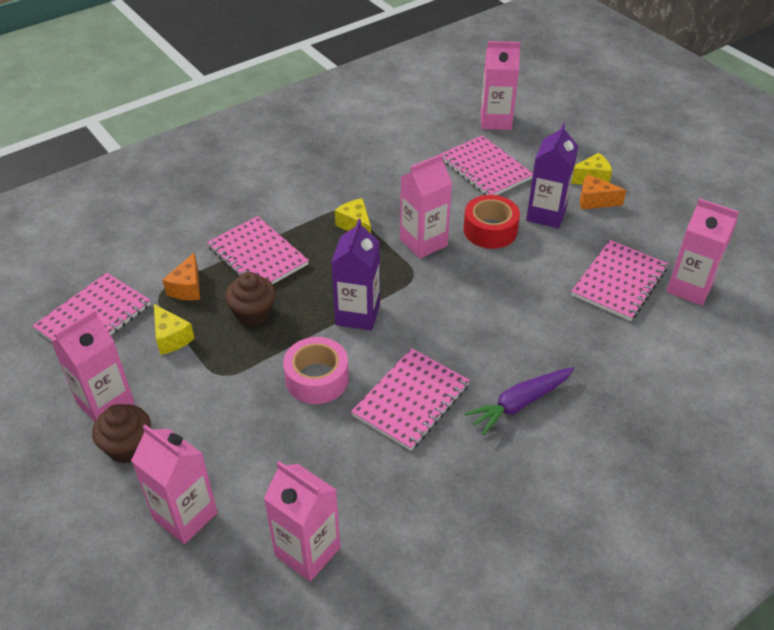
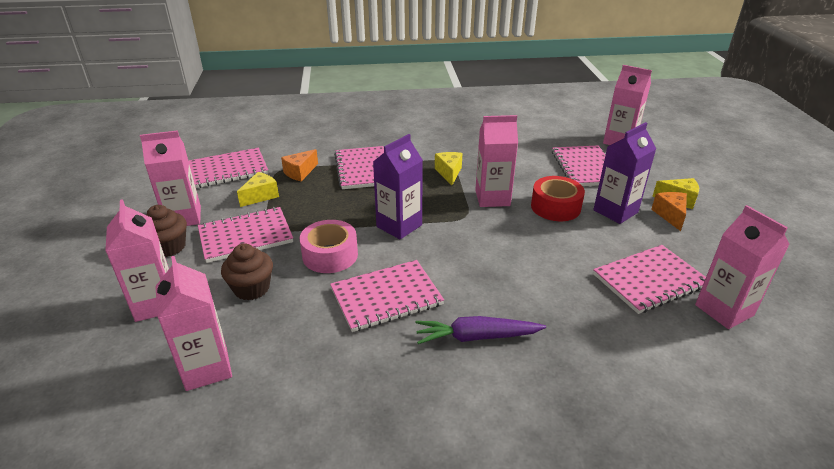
camera: 30 degrees right, 10 degrees down
(171, 338) = (261, 196): yellow cheese -> yellow cheese turned 135 degrees counterclockwise
(204, 395) = (245, 236): none -> pink notebook
(253, 313) = (327, 200): brown cupcake -> brown cupcake (251, 288)
(594, 201) = (670, 215): orange cheese -> orange cheese turned 45 degrees clockwise

